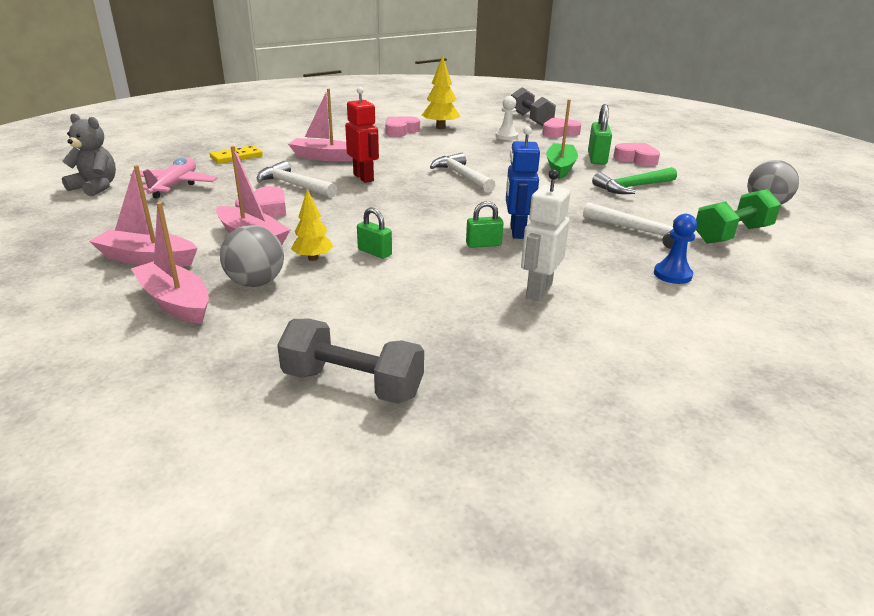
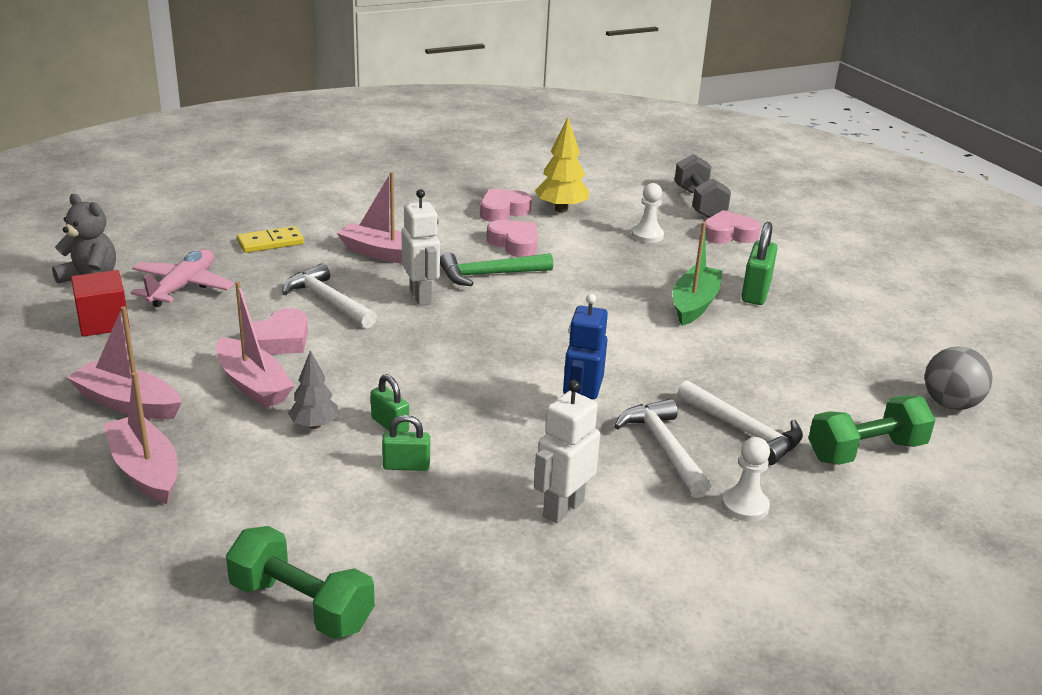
camera: 10 degrees right, 0 degrees up
(113, 211) = (103, 322): none -> red cube
(256, 283) = (239, 454): grey ball -> none
(313, 258) = (314, 425): yellow tree -> grey tree
(352, 384) = (301, 606): grey dumbbell -> green dumbbell
(364, 177) = (421, 296): red robot -> white robot
(461, 176) = (550, 307): white hammer -> white hammer (663, 448)
(483, 244) = (528, 428): green padlock -> green padlock (406, 466)
(632, 187) = (777, 352): green hammer -> green hammer (489, 275)
(636, 159) = (813, 298): pink heart -> pink heart (514, 244)
(672, 274) = (745, 506): blue pawn -> white pawn

